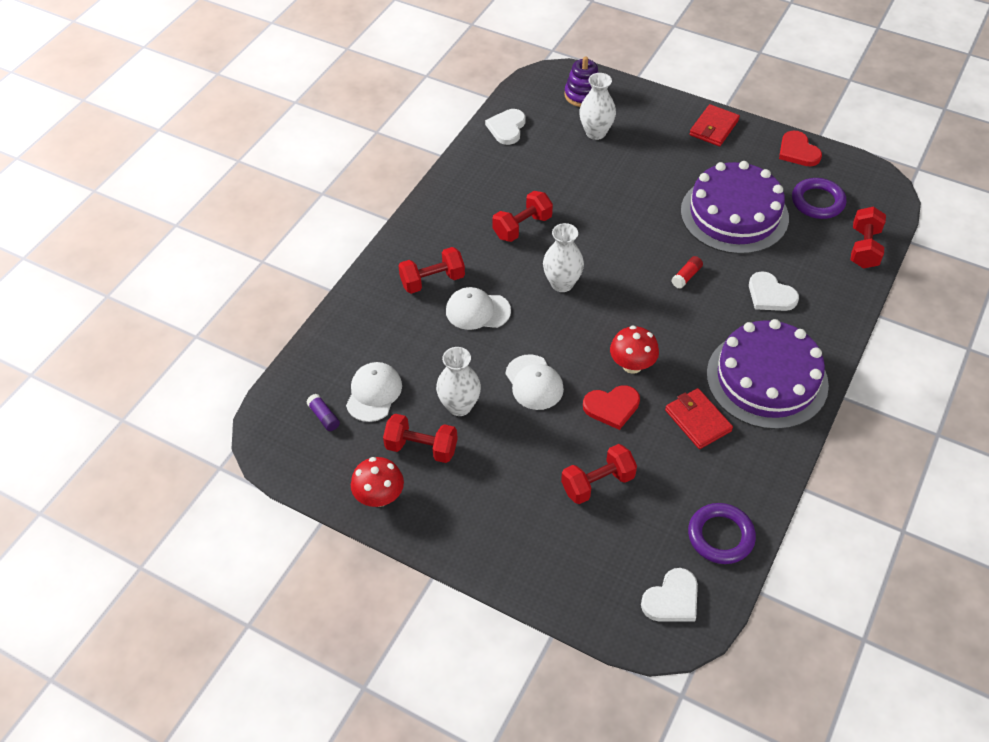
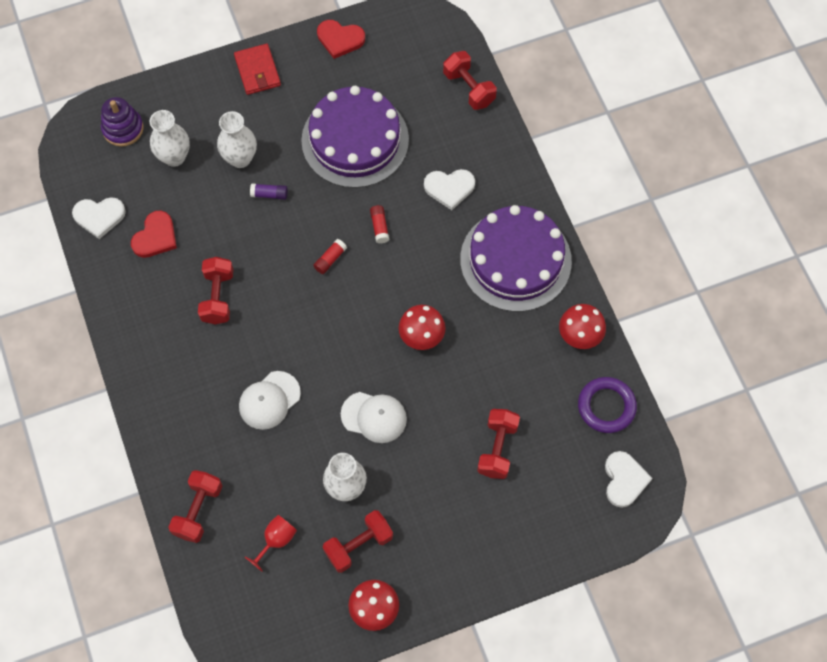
camera: 50 degrees left, 15 degrees up
(324, 417) = (264, 595): purple glue stick -> purple glue stick (269, 194)
(374, 393) = (276, 540): white cap -> red goblet
(432, 281) = (207, 408): red dumbbell -> red dumbbell (198, 510)
(507, 128) = (99, 216): white heart -> white heart turned 60 degrees counterclockwise
(562, 283) = (302, 317): white vase -> white vase (240, 158)
(612, 407) = (444, 383): red heart -> red heart (155, 237)
(625, 267) = (330, 259): none -> red glue stick
(698, 420) = (507, 336): red wallet -> none
(758, 470) = (579, 335): none -> red mushroom
(817, 202) = (399, 75): purple ring -> none

